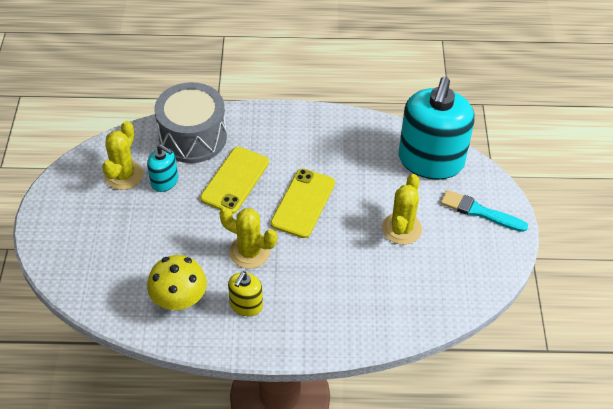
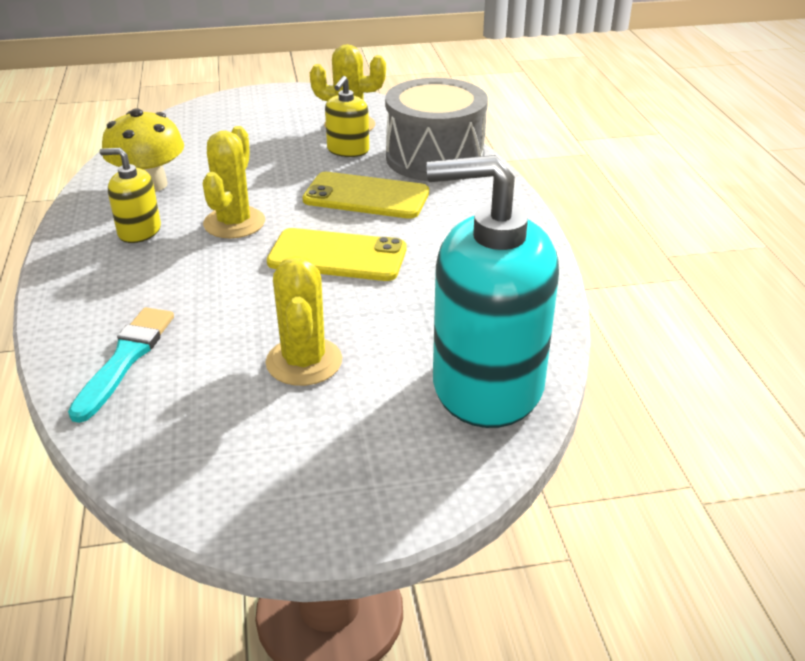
camera: 80 degrees right, 15 degrees down
(164, 181) = (348, 150): turquoise soap dispenser -> yellow soap dispenser
(401, 228) = (304, 362): yellow cactus -> yellow cactus turned 75 degrees clockwise
(480, 212) = (370, 466): turquoise brush -> turquoise brush (125, 359)

